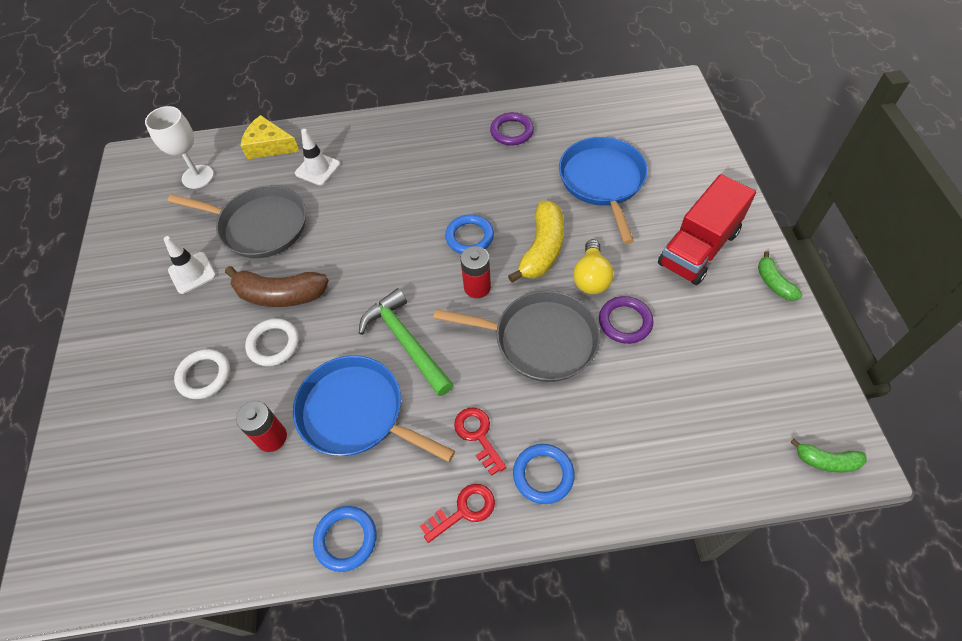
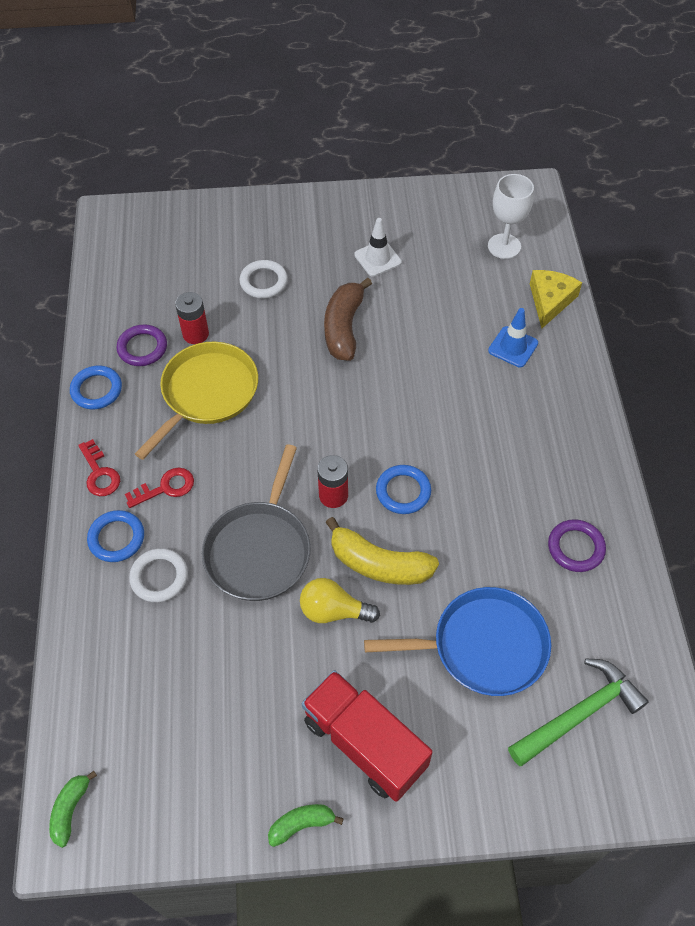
camera: 90 degrees right, 0 degrees up
(259, 226) = (432, 303): grey pan -> none
(274, 344) = (288, 327): white ring -> white ring (159, 577)
(317, 169) = (513, 347): white traffic cone -> blue traffic cone
(356, 413) = (207, 393): blue pan -> yellow pan
(406, 341) = (275, 431): green hammer -> green hammer (579, 714)
(625, 322) = (269, 637): purple ring -> purple ring (142, 348)

